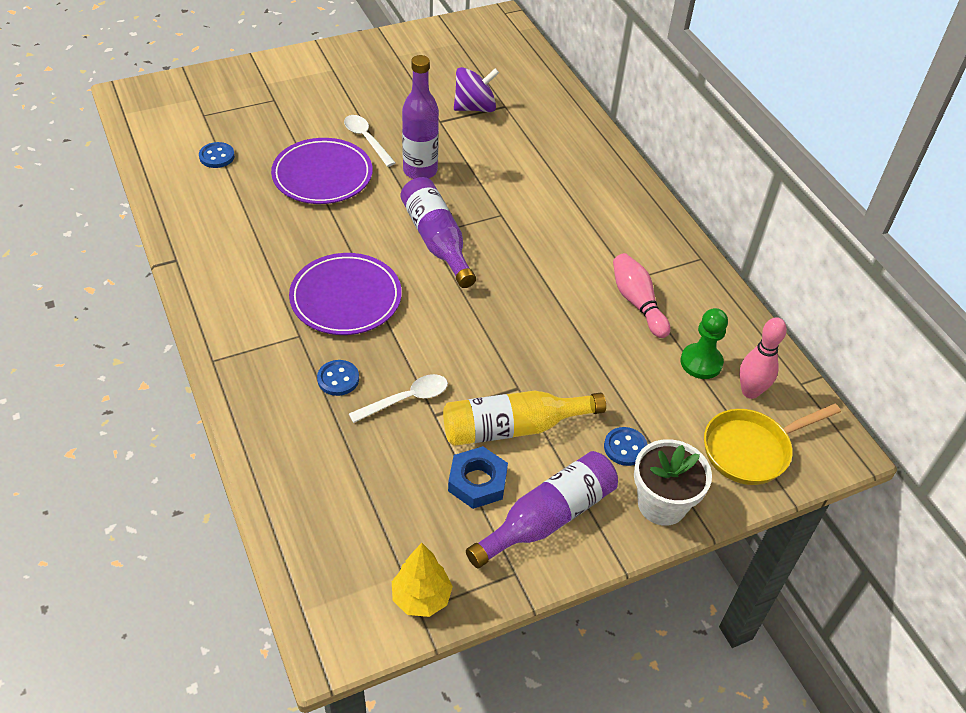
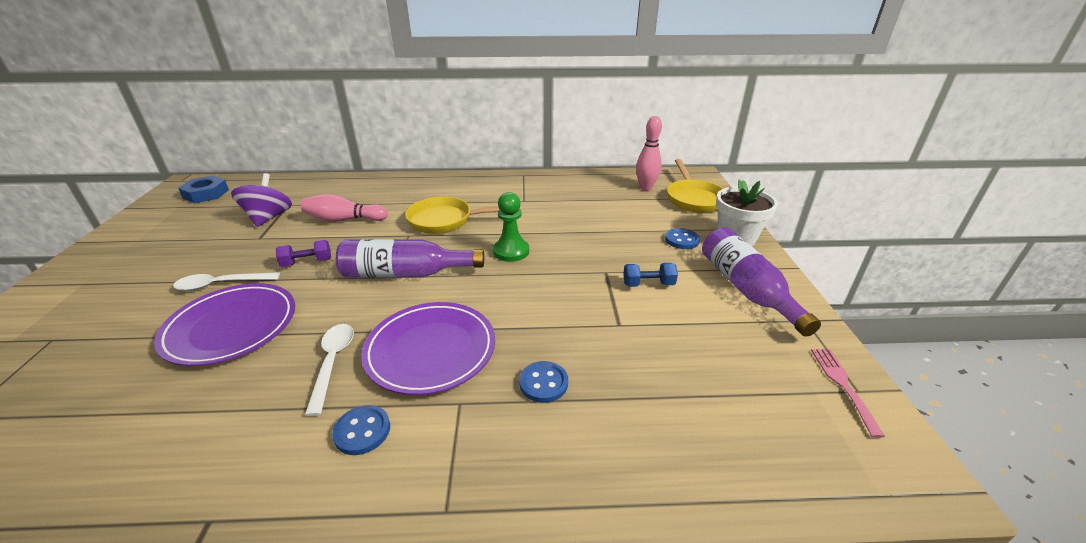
camera: 65 degrees left, 15 degrees down
(217, 156) = (65, 420): blue button -> blue button (362, 431)
(406, 399) = (593, 338): white spoon -> white spoon (333, 363)
(420, 171) = (307, 262): purple bottle -> purple dumbbell
(421, 598) = (843, 385): yellow tree -> pink fork
(477, 482) = (704, 317): blue nut -> blue nut (206, 194)
(513, 428) = (648, 284): yellow bottle -> blue dumbbell
(544, 231) = (445, 221): none -> yellow pan
(637, 302) = (547, 204): pink bowling pin -> pink bowling pin (344, 220)
(701, 362) = (614, 196): green pawn -> green pawn (511, 251)

